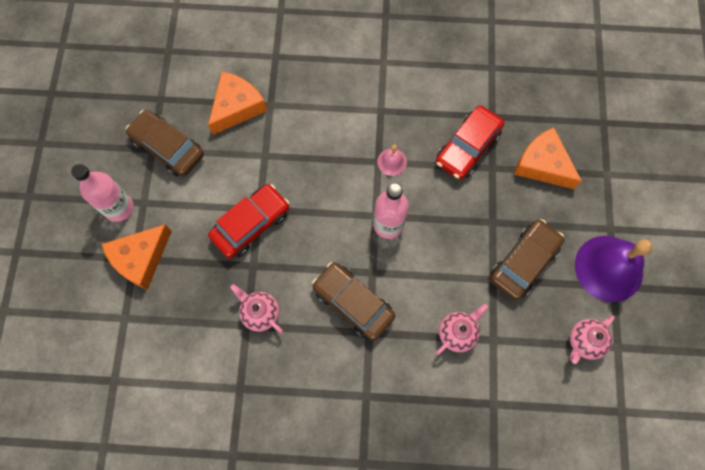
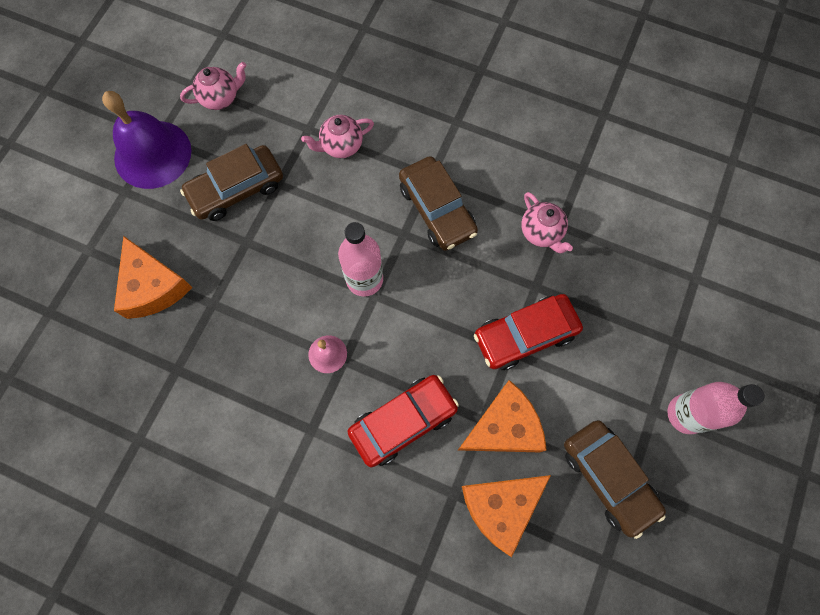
camera: 160 degrees left, 0 degrees up
(141, 258) = (667, 339): orange cheese -> orange cheese (504, 427)
(467, 147) = (228, 339): red car -> red car (403, 422)

